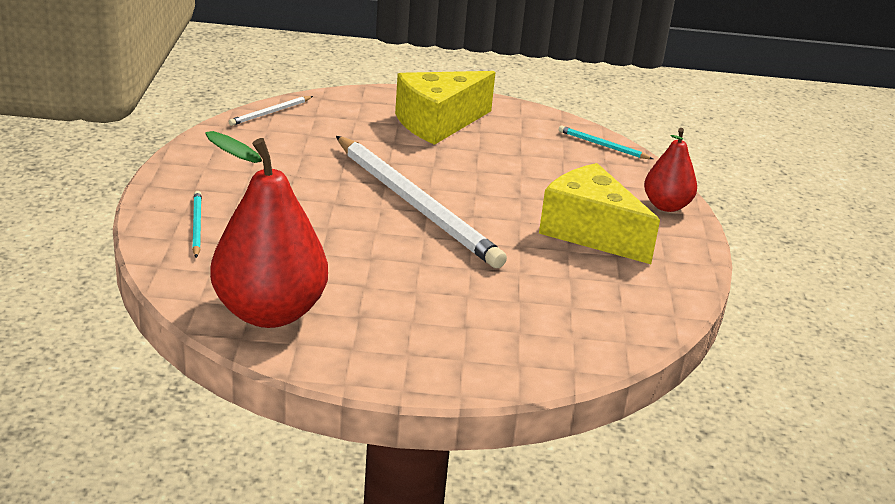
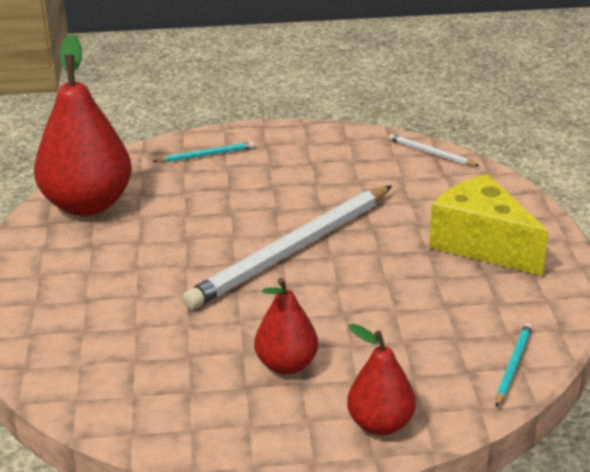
camera: 85 degrees right, 0 degrees up
(590, 232) = (286, 365): yellow cheese -> red pear

